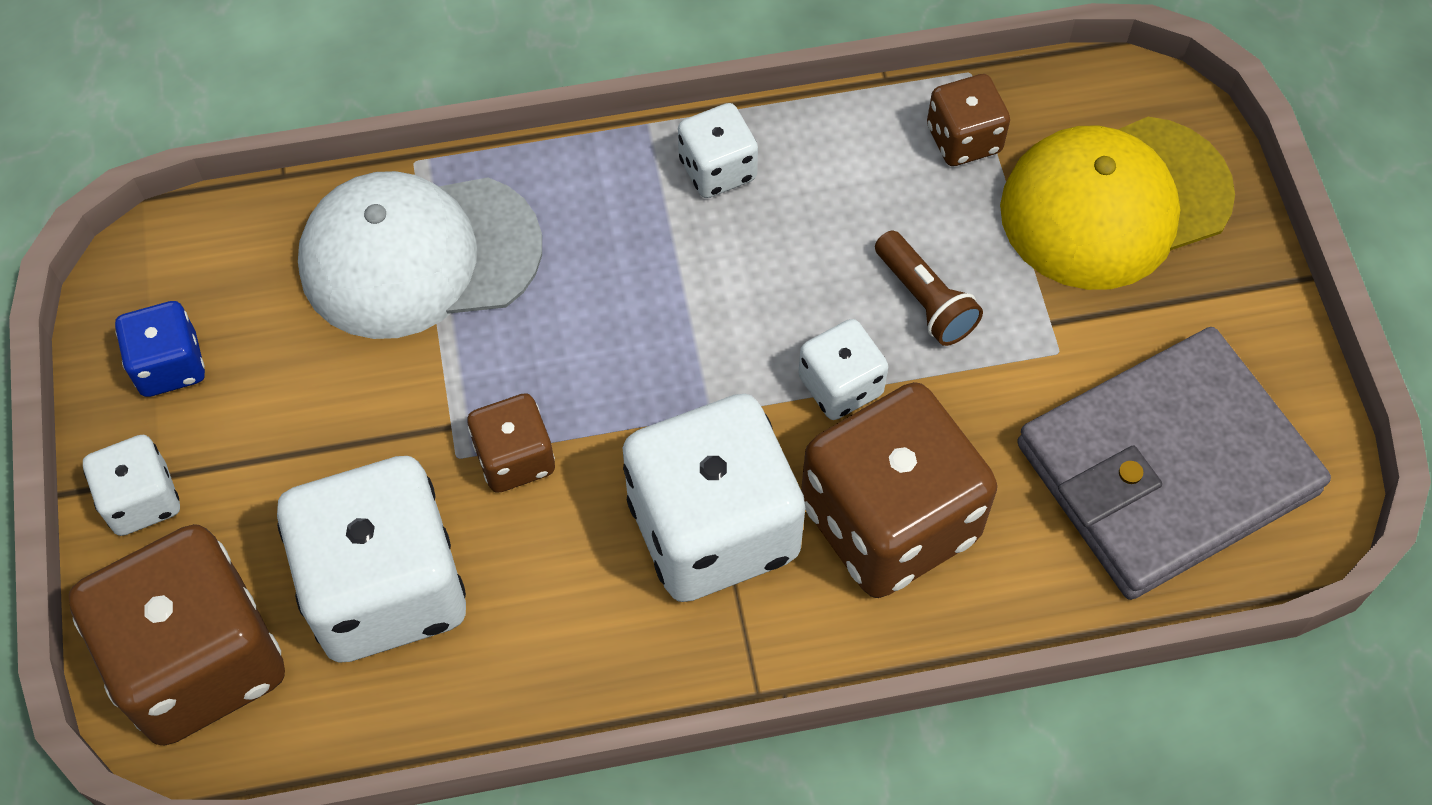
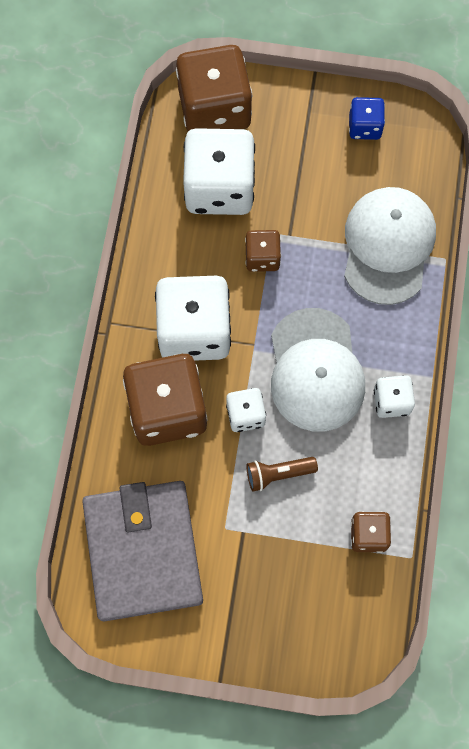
camera: 110 degrees right, 10 degrees up
(142, 500) = (299, 102): white dice -> none
(708, 300) = (315, 370): none -> white cap
(1115, 203) = (301, 597): yellow cap -> none

